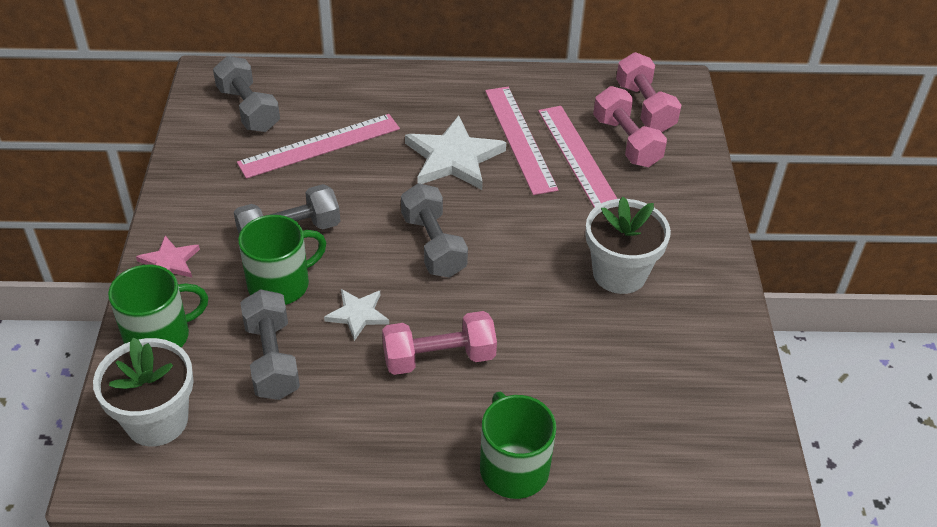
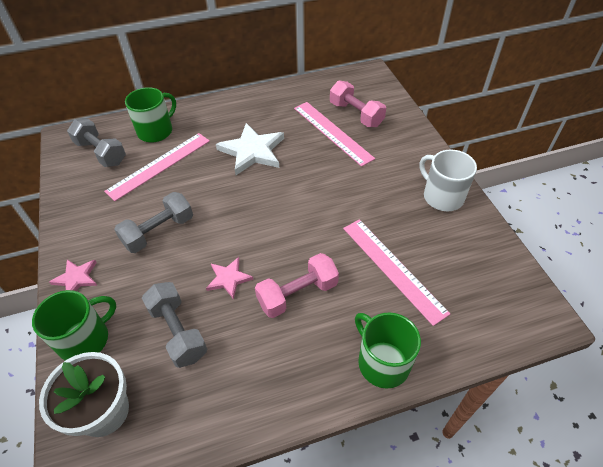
camera: 15 degrees left, 5 degrees up
(280, 284) = (165, 272): green mug -> green mug (156, 131)
(357, 314) = (228, 278): white star -> pink star
(433, 245) = (262, 214): grey dumbbell -> none
(520, 139) = (289, 128): pink ruler -> pink ruler (393, 268)
(619, 273) = (390, 200): white flower pot -> none
(645, 107) = (357, 91): pink dumbbell -> none
(698, 288) = (442, 196): none -> white mug

